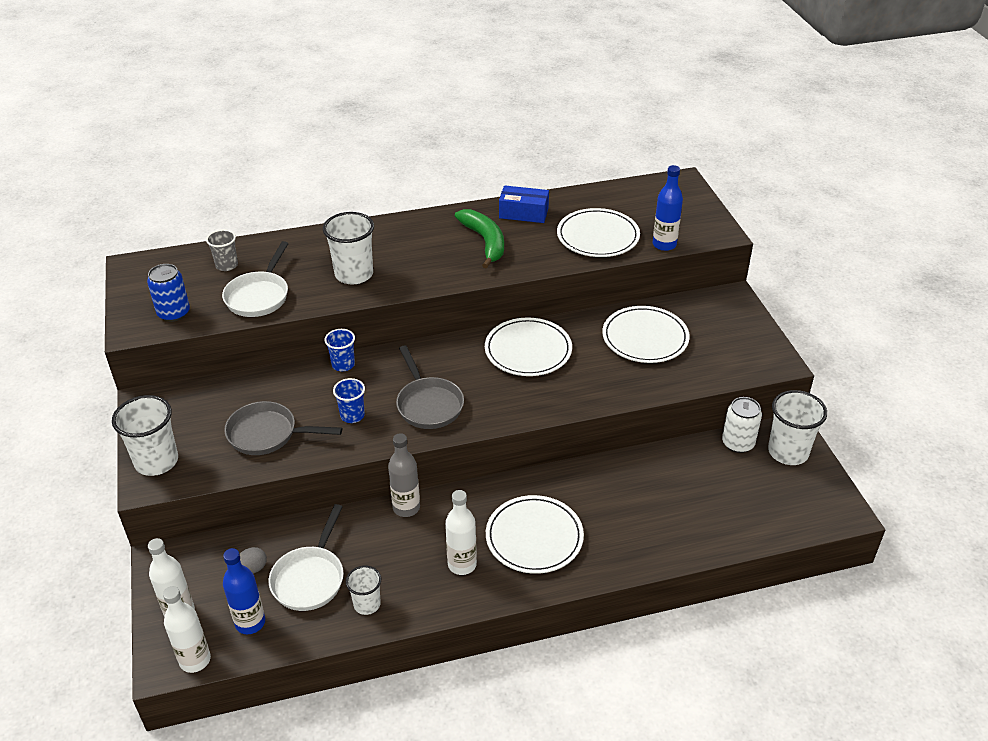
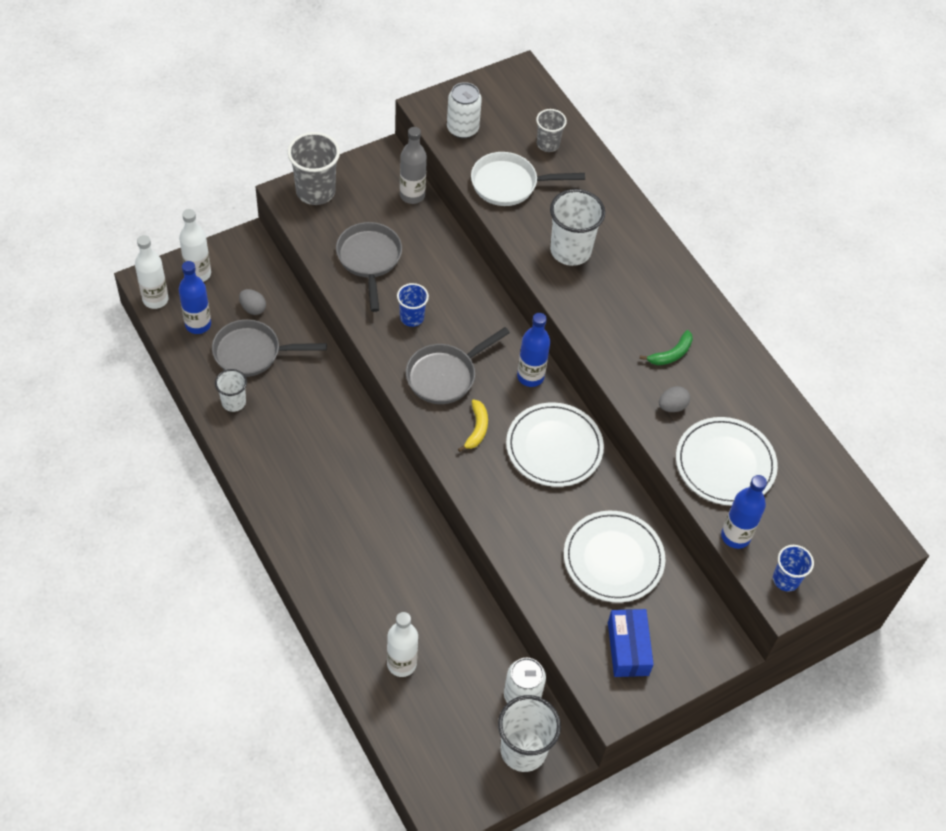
camera: 70 degrees right, 15 degrees up
(156, 461) = (315, 191): white cup -> grey cup
(174, 313) = (462, 128): blue can -> white can
(310, 578) = (252, 353): white pan -> grey pan
(343, 364) = (480, 291): blue cup -> blue cup (786, 579)
(406, 508) = (350, 405): grey bottle -> grey bottle (412, 195)
(450, 351) = (530, 376): none -> blue bottle
(462, 564) = (293, 465): white bottle -> white bottle (401, 664)
(485, 242) = (671, 354): green banana -> green banana, size x0.56
(494, 394) = (477, 429): none -> yellow banana
(523, 213) = (742, 381): blue box -> blue box (628, 648)
(534, 537) = (339, 518): white plate -> none
(536, 251) = (672, 406): none -> grey egg

